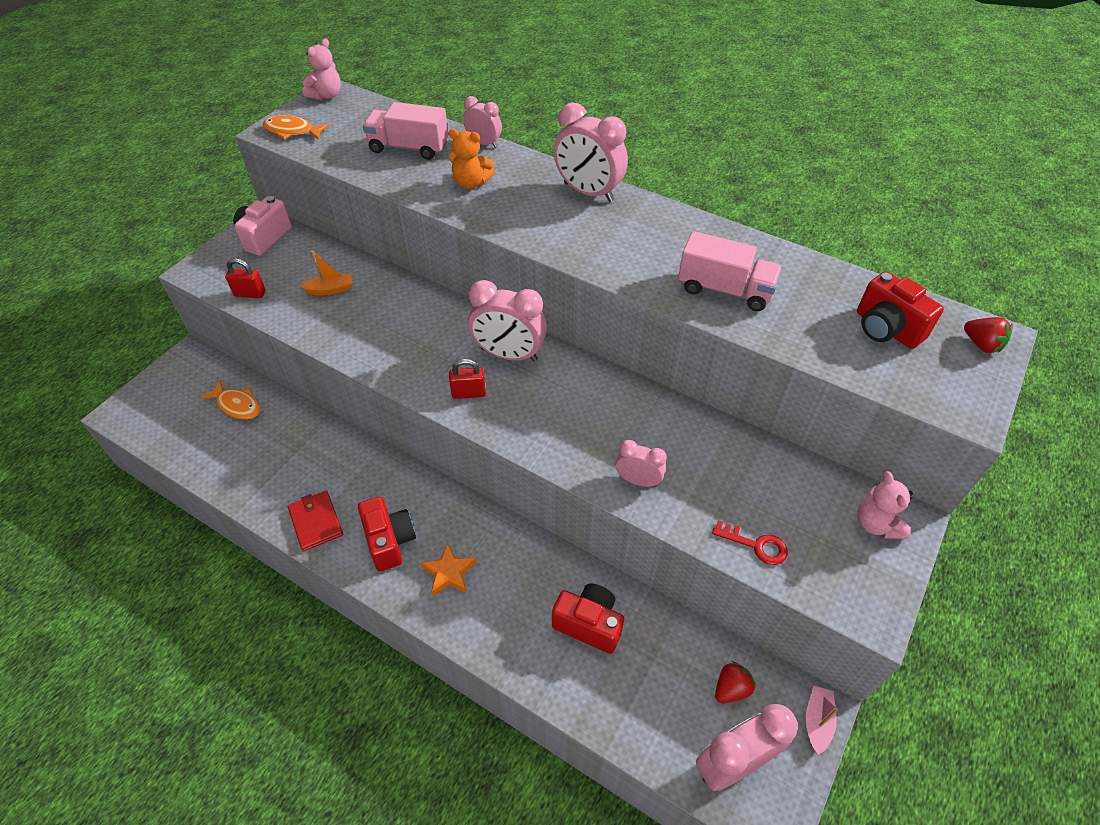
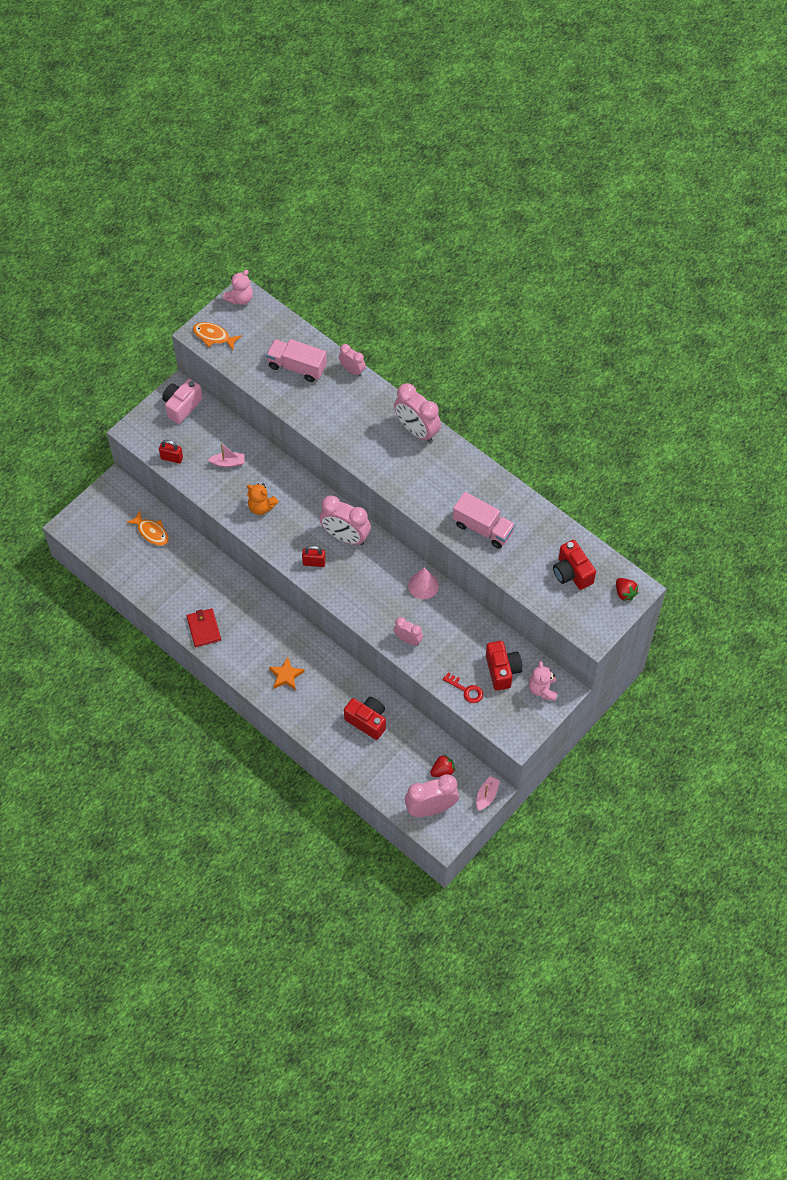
camera: 10 degrees right, 10 degrees up
(330, 289) = (228, 463): orange boat -> pink boat
(389, 541) = (250, 649): red camera -> red camera (502, 670)
(471, 183) = (337, 409): orange teddy bear -> orange teddy bear (261, 507)
(638, 401) = (423, 585): none -> pink cone

